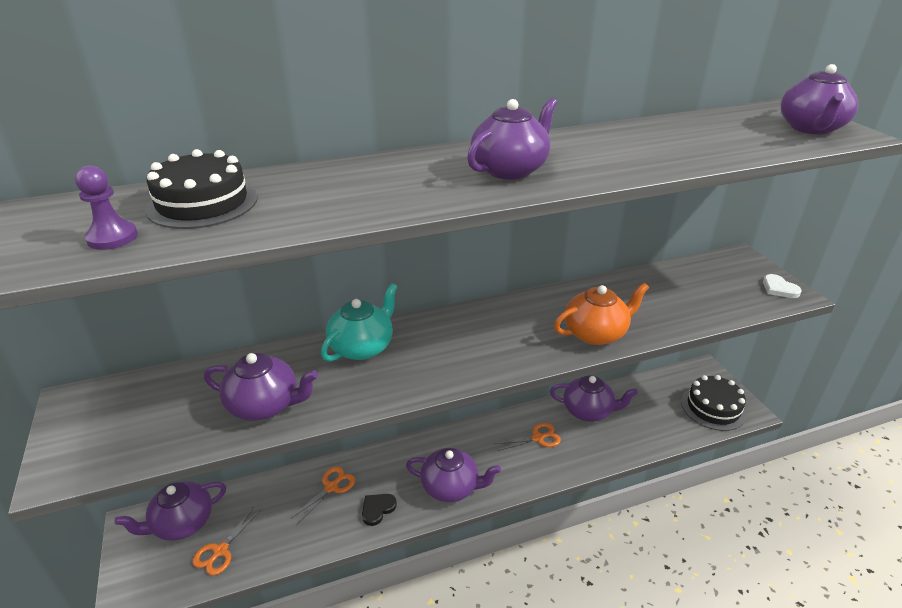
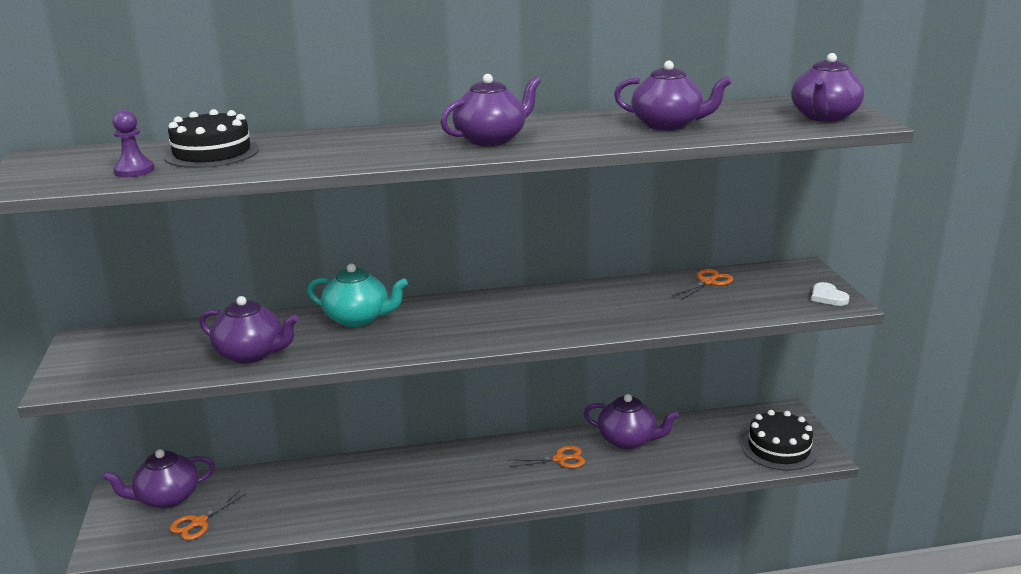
camera: 10 degrees right, 10 degrees down
(331, 487) = (323, 482): orange scissors -> orange scissors (708, 282)
(362, 347) = (358, 318): turquoise teapot -> turquoise teapot turned 60 degrees clockwise
(377, 509) = (365, 504): black heart -> none
(451, 487) = (449, 493): purple teapot -> purple teapot (668, 125)
(596, 333) = (600, 322): orange teapot -> none

